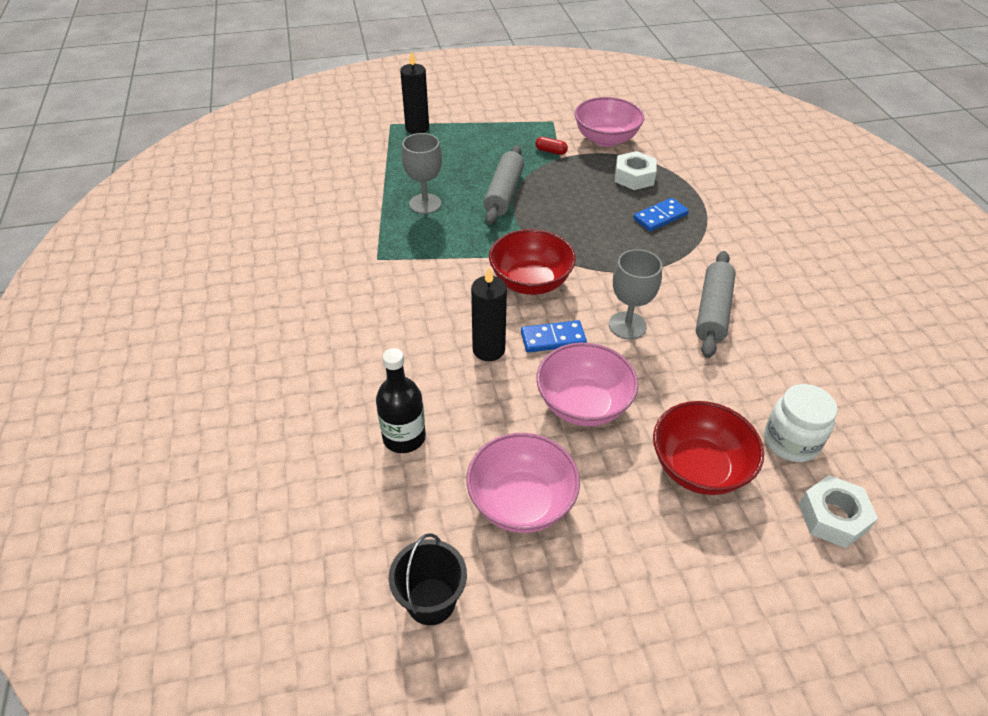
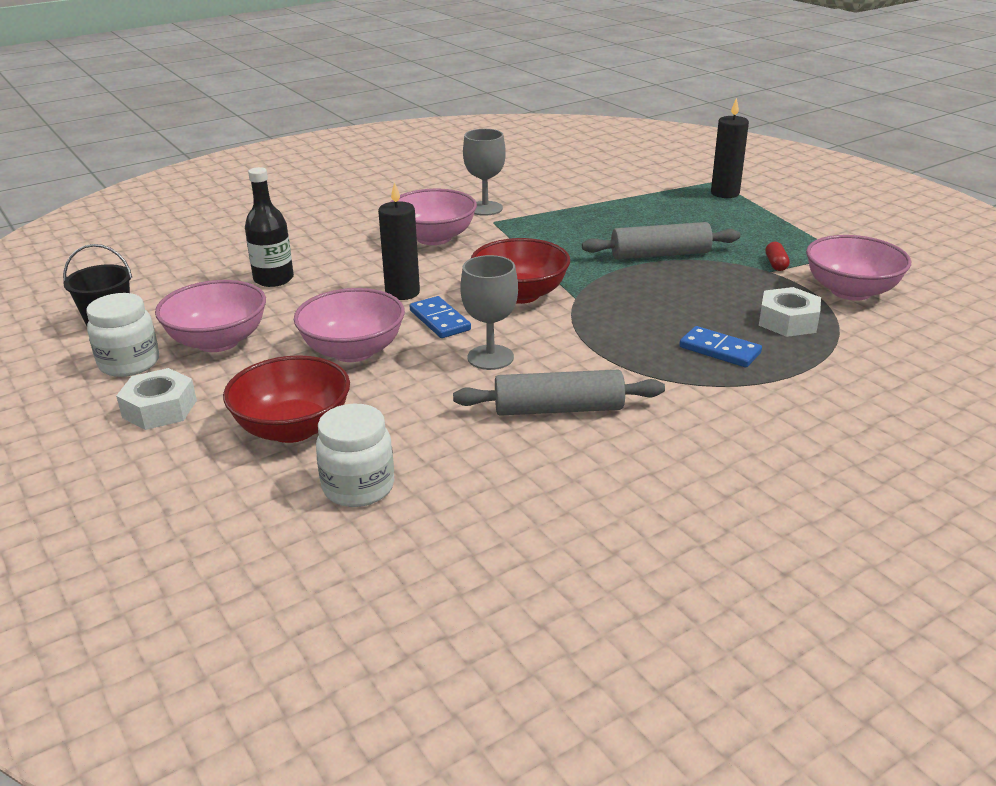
camera: 70 degrees right, 15 degrees down
(385, 303) = (434, 238): none -> pink bowl
(425, 204) = (598, 223): grey goblet -> grey goblet (485, 208)
(536, 585) = (129, 363): none -> white jar
(833, 517) = (249, 527): white nut -> white nut (159, 409)

